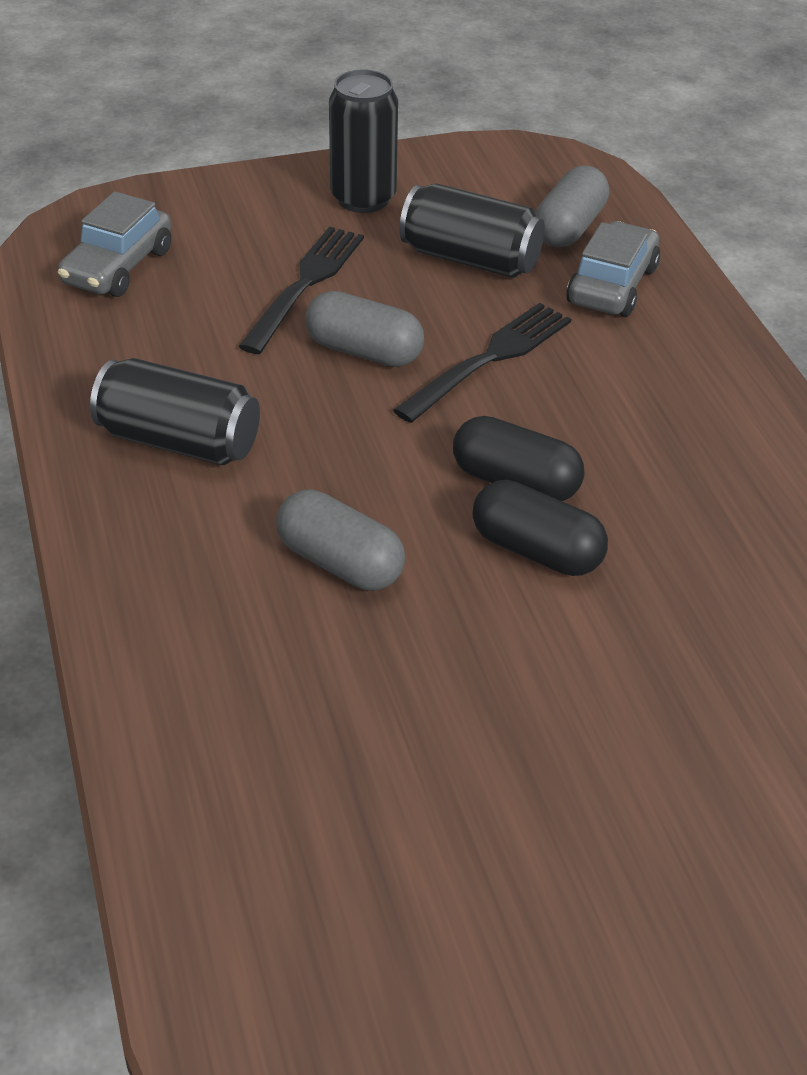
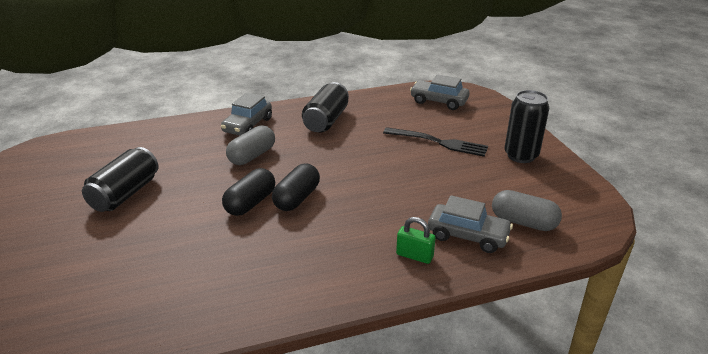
camera: 90 degrees right, 10 degrees down
(180, 583) = (248, 125): none -> grey car
(364, 351) = (390, 158): grey capsule -> none
(470, 259) = (477, 187): black can -> black can (125, 194)
(488, 359) = (389, 192): black fork -> none
(672, 344) = (414, 256): none -> green padlock

